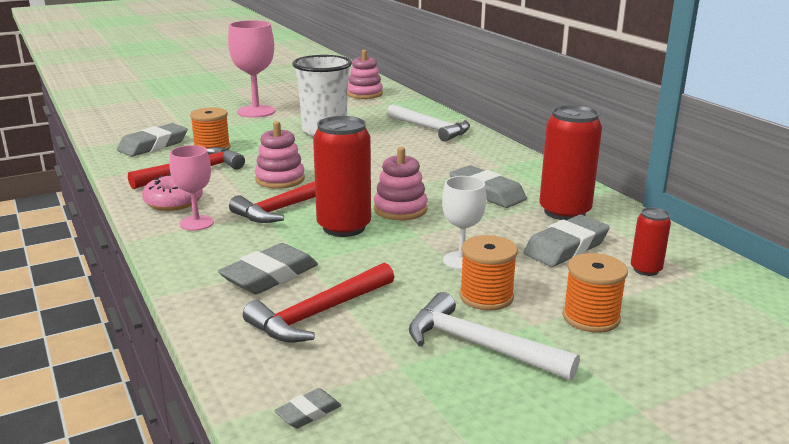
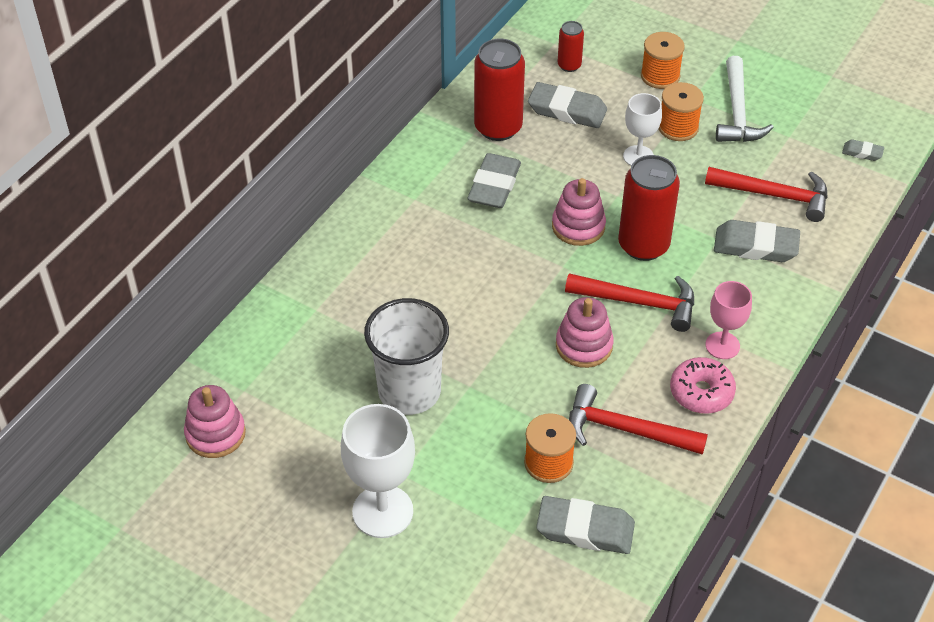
camera: 120 degrees left, 25 degrees up
(256, 111) = (382, 511): pink goblet -> white goblet
(430, 129) = (332, 297): white hammer -> none

